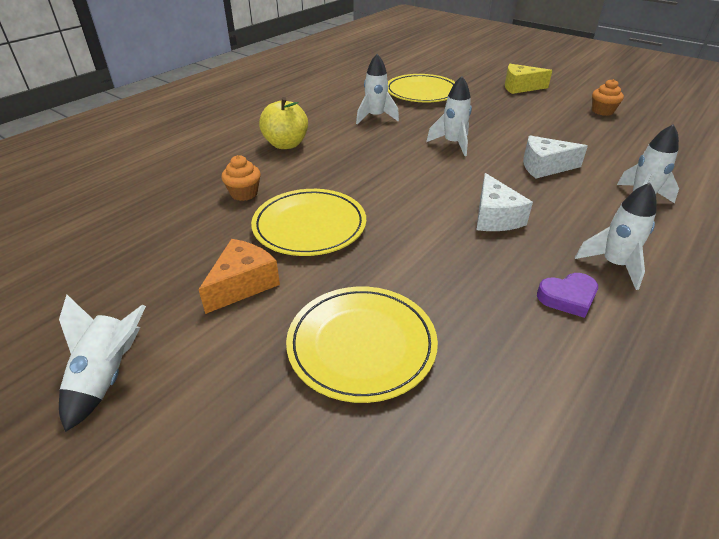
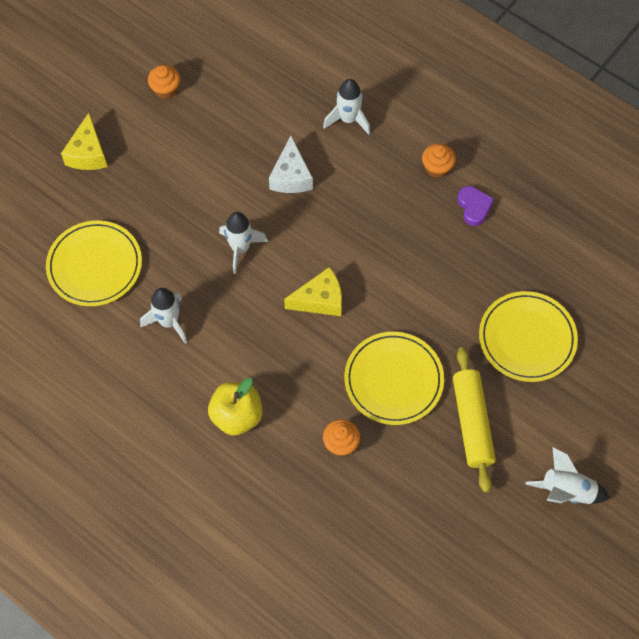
camera: 90 degrees left, 25 degrees up
(242, 284) = (472, 423): orange cheese -> yellow rolling pin
(404, 182) = (320, 300): none -> yellow cheese
(495, 217) = (377, 234): white cheese -> none
(613, 265) = (437, 168): white rocket -> orange cupcake

